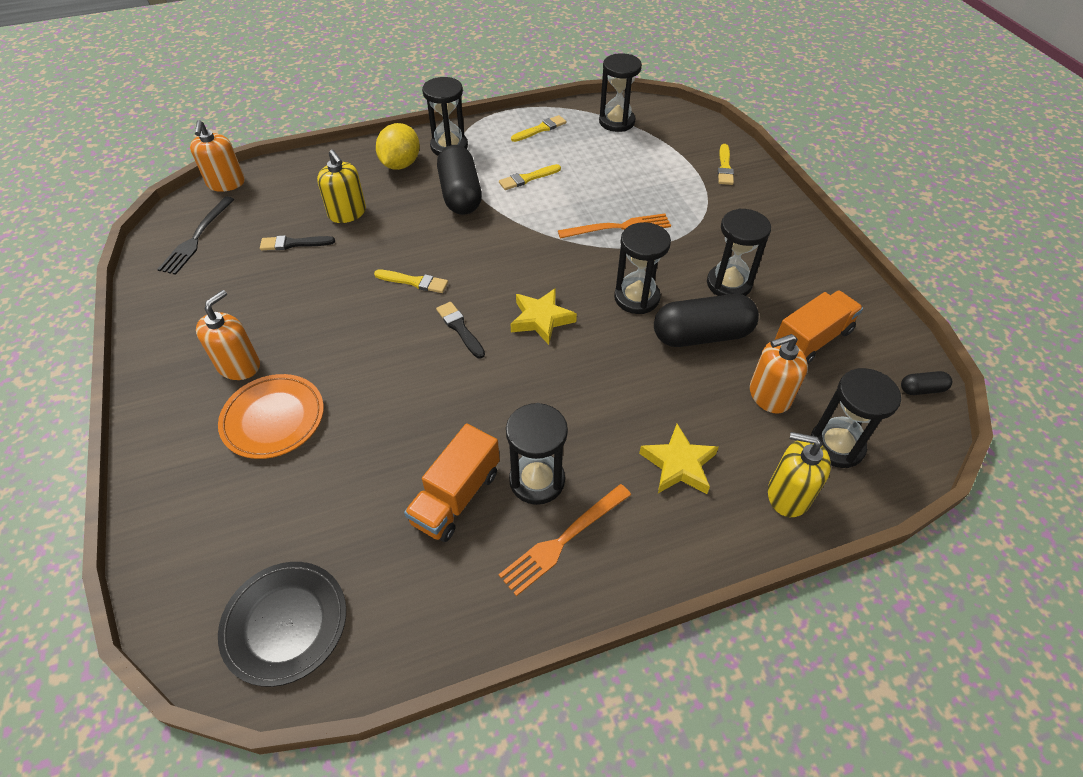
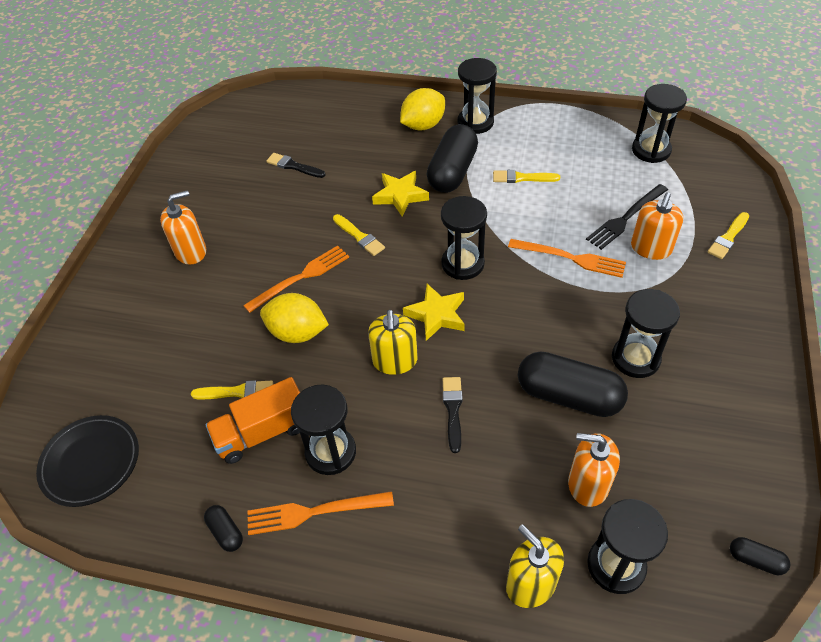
camera: 35 degrees right, 0 degrees up
(196, 238) = (231, 134): black fork -> black fork (625, 218)
(226, 183) = (281, 95): orange soap dispenser -> orange soap dispenser (651, 248)
(273, 419) = (185, 305): orange plate -> none
(347, 213) = (351, 155): yellow soap dispenser -> yellow soap dispenser (395, 361)
(383, 341) = (301, 277): none -> orange fork
(419, 391) = (297, 333): none -> yellow lemon
(460, 328) = (365, 293): black brush -> black brush (453, 410)
(491, 606) = (226, 532): none -> black capsule
(540, 129) = (570, 133): yellow brush -> yellow brush (237, 392)
(636, 298) = (535, 333): black hourglass -> black hourglass (462, 264)
(678, 464) = (454, 502): yellow star -> yellow star (400, 196)
(812, 340) = (676, 452): orange truck -> none

